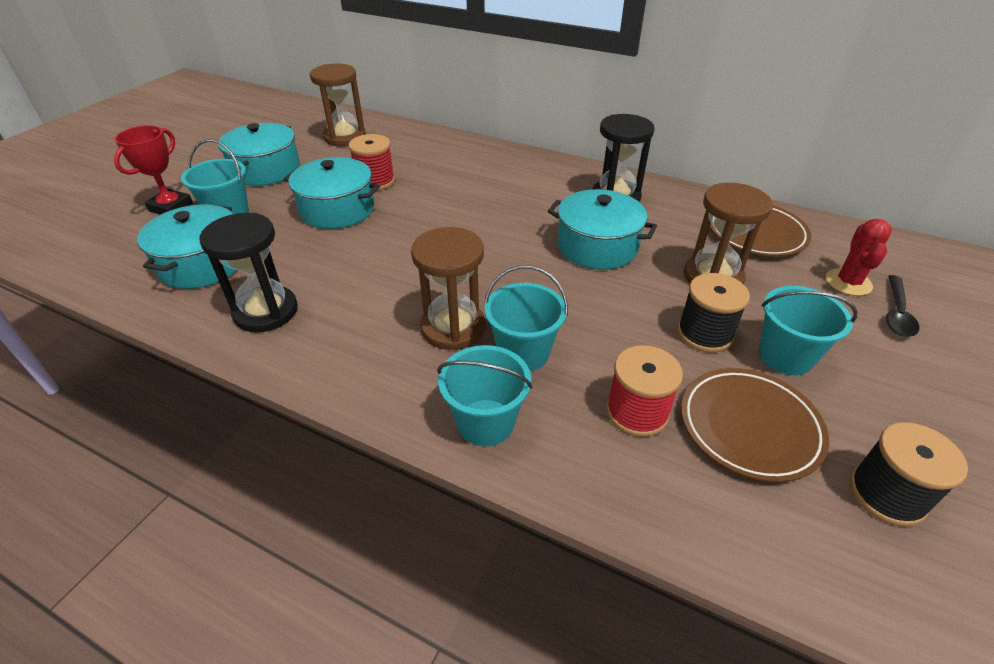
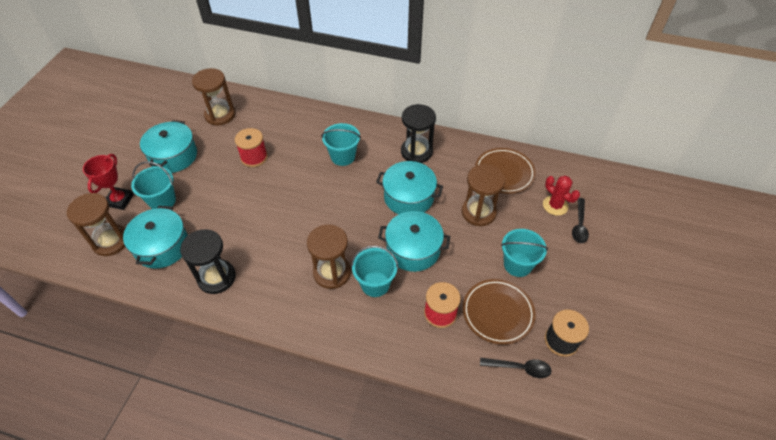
camera: 10 degrees left, 10 degrees up
(134, 250) = (111, 241): none -> brown hourglass
(337, 209) = (235, 187): turquoise pot -> turquoise pot (413, 249)
(485, 422) = (361, 332): turquoise bucket -> turquoise bucket (343, 156)
(704, 333) = (474, 255): black spool -> none
(799, 533) = (519, 368): none -> black spoon
(848, 282) = (555, 205): red cactus -> red cactus turned 45 degrees counterclockwise

